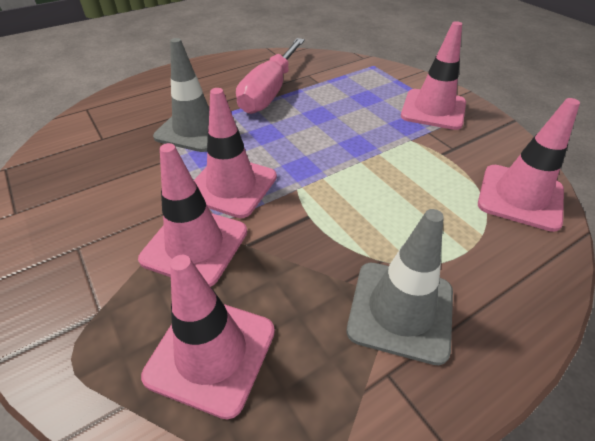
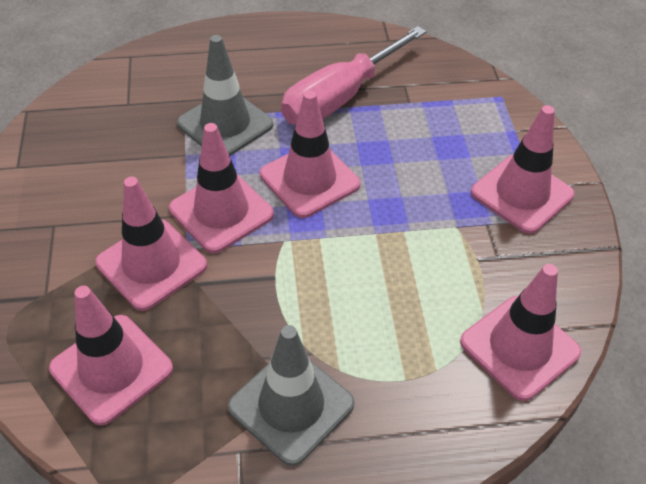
camera: 25 degrees right, 5 degrees up
(286, 144) = (309, 179): none -> pink traffic cone

